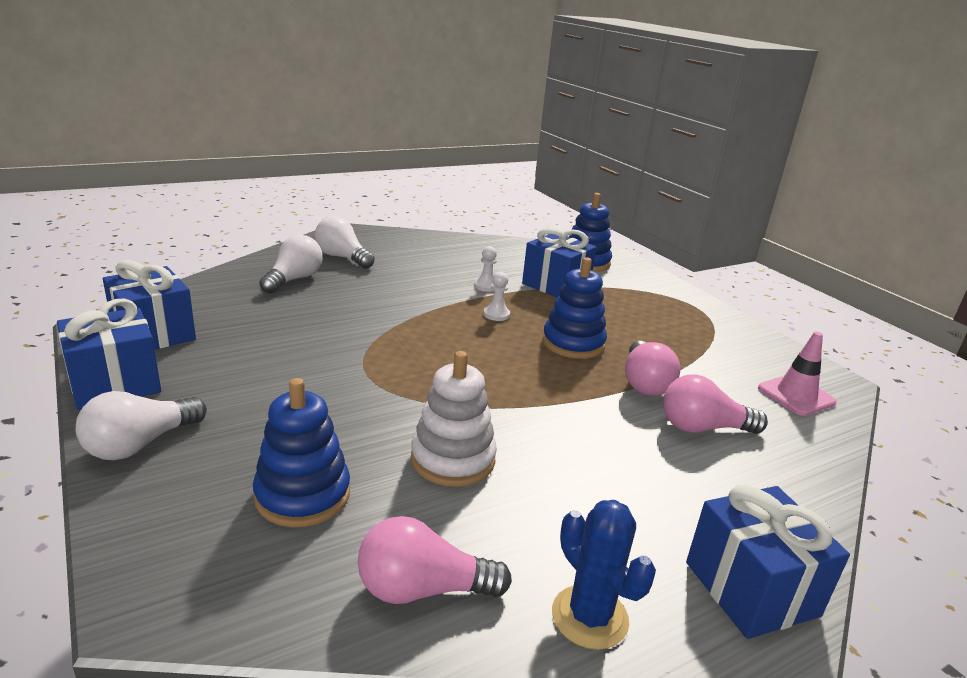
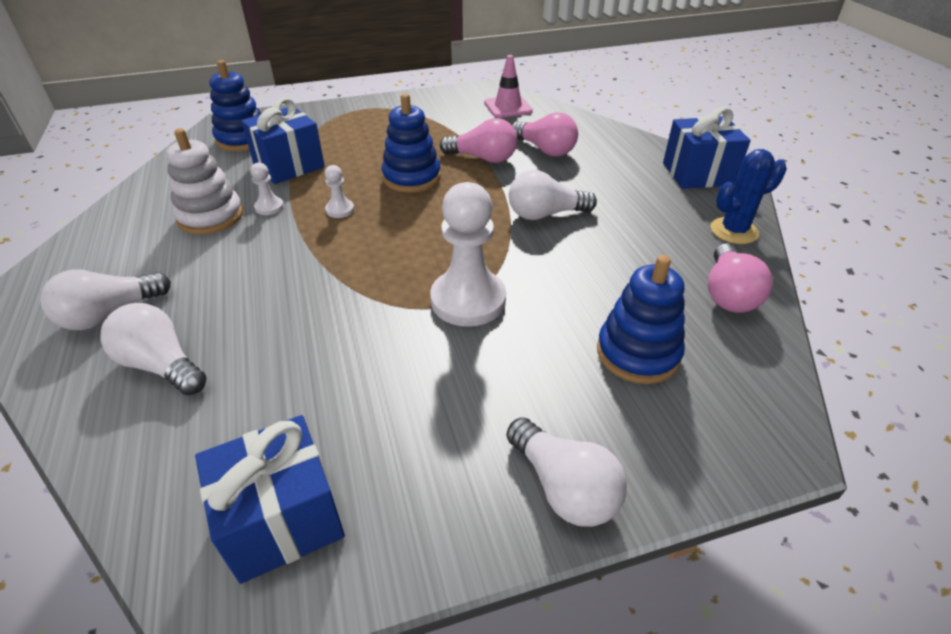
camera: 75 degrees left, 15 degrees up
(115, 384) = (424, 542): blue gift -> none
(377, 387) = (468, 300): none -> white pawn
(453, 459) = (585, 265): white stacking toy -> white stacking toy (210, 216)
(546, 430) = (545, 214): none -> white light bulb
(702, 428) = (545, 150): pink light bulb -> pink light bulb turned 60 degrees counterclockwise

